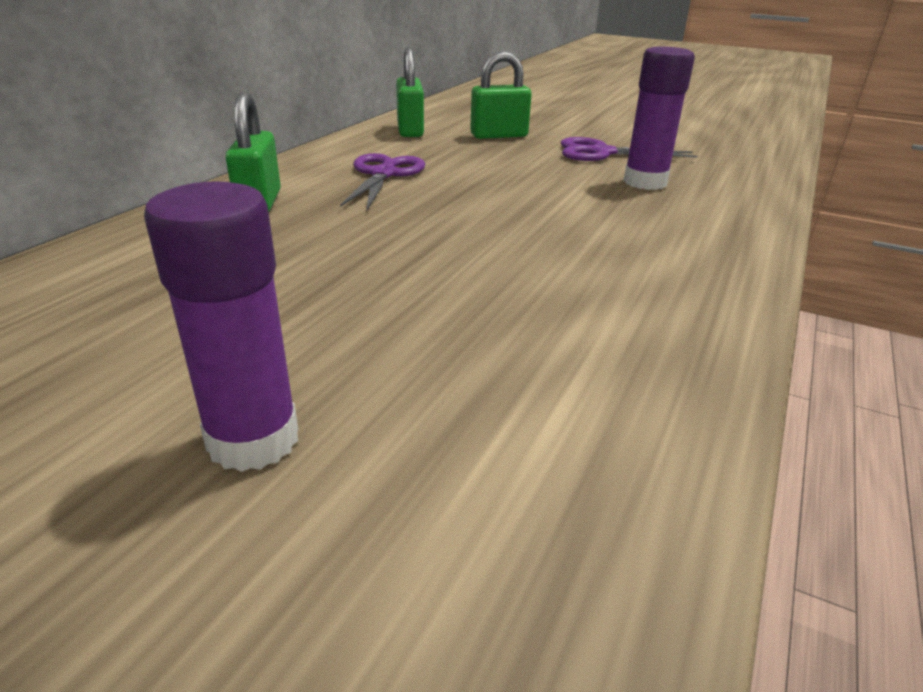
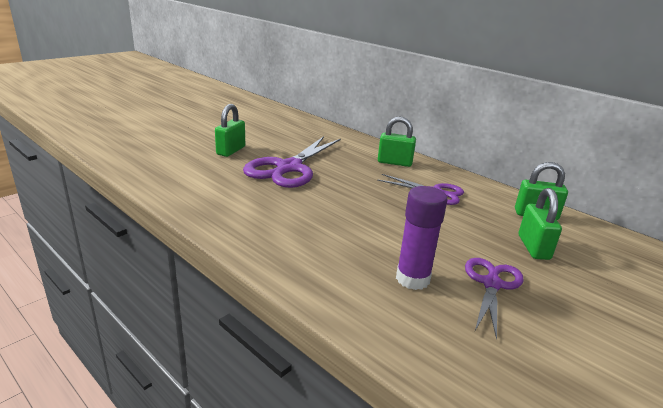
camera: 105 degrees right, 5 degrees down
(253, 440) = (231, 151): purple glue stick -> green padlock
(353, 306) = (289, 168): none -> purple scissors

